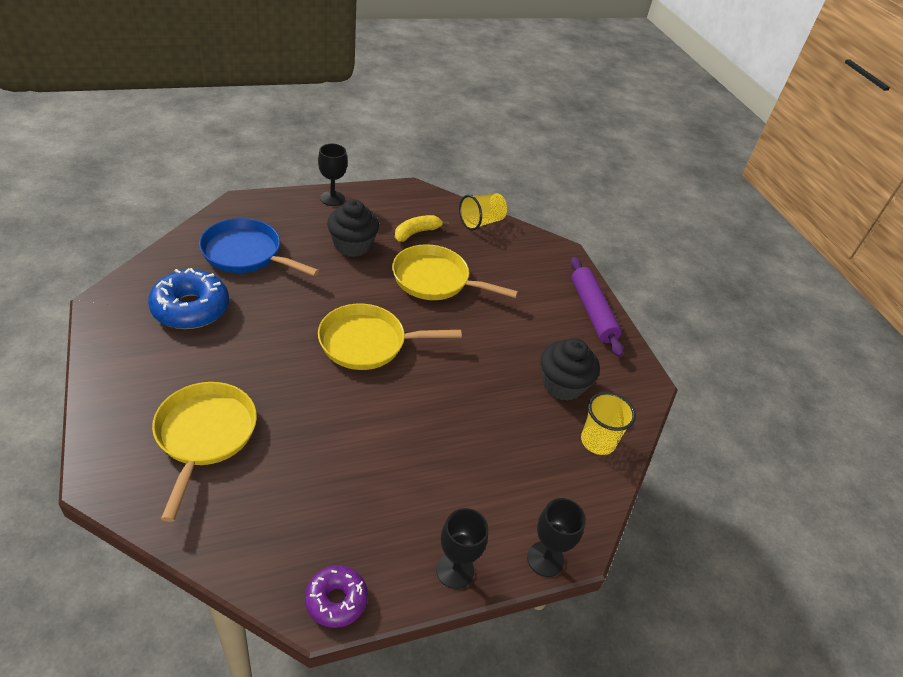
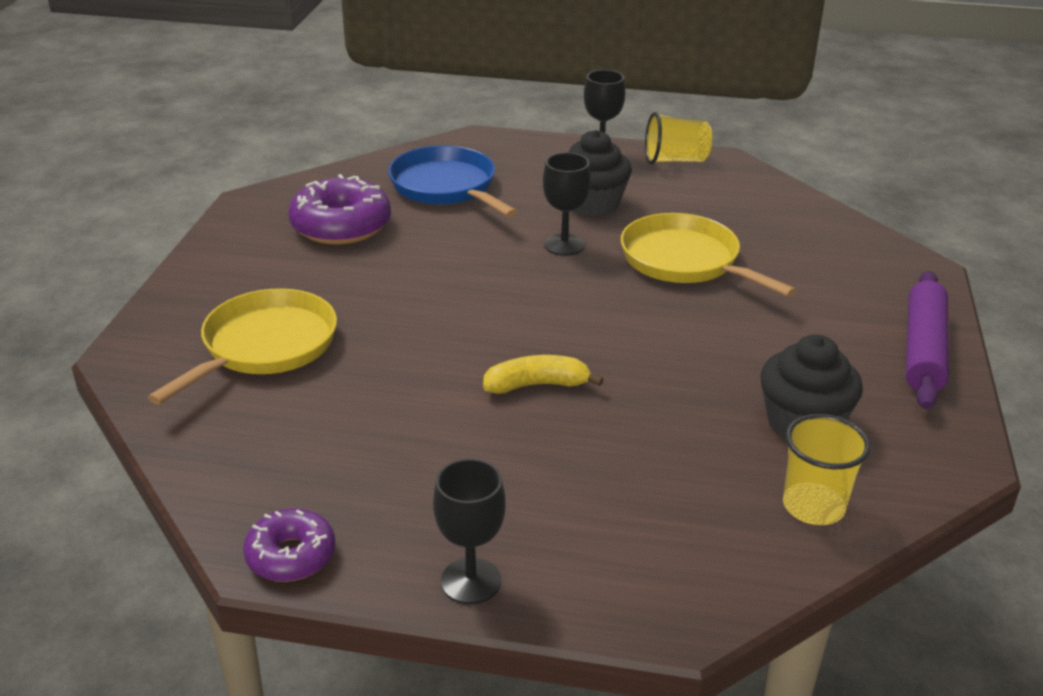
camera: 35 degrees right, 10 degrees down
(191, 308) = (341, 226): blue donut -> purple donut
(368, 343) = (536, 306): yellow pan -> none
(416, 233) = (695, 206): yellow banana -> yellow banana (537, 385)
(481, 222) = (807, 212): yellow cup -> yellow cup (675, 160)
(545, 559) = (617, 617): black goblet -> black goblet (564, 245)

